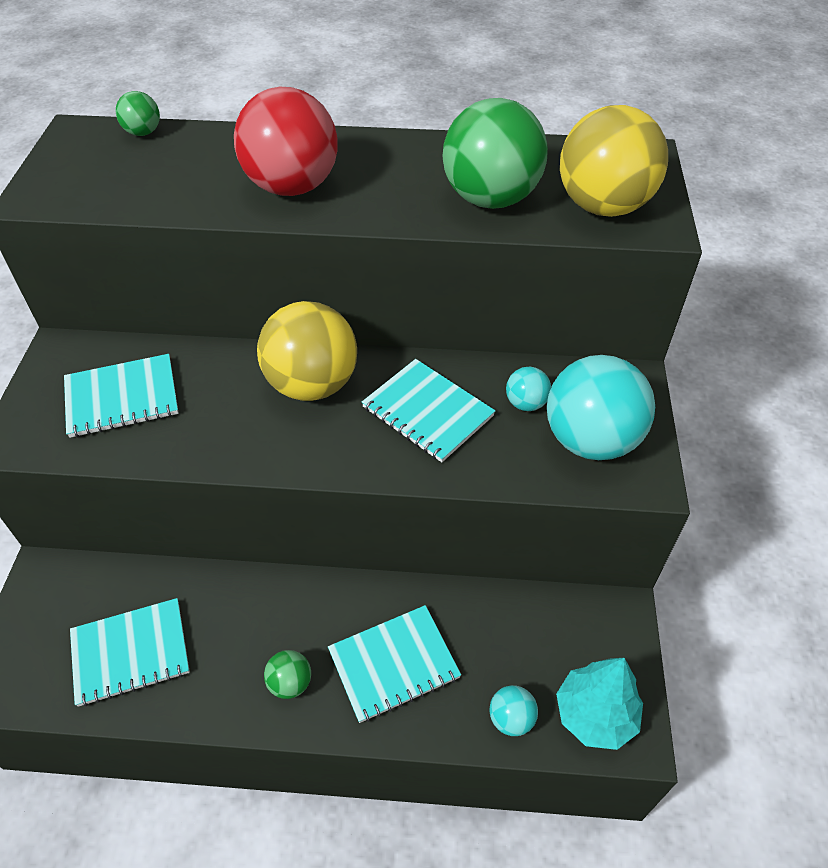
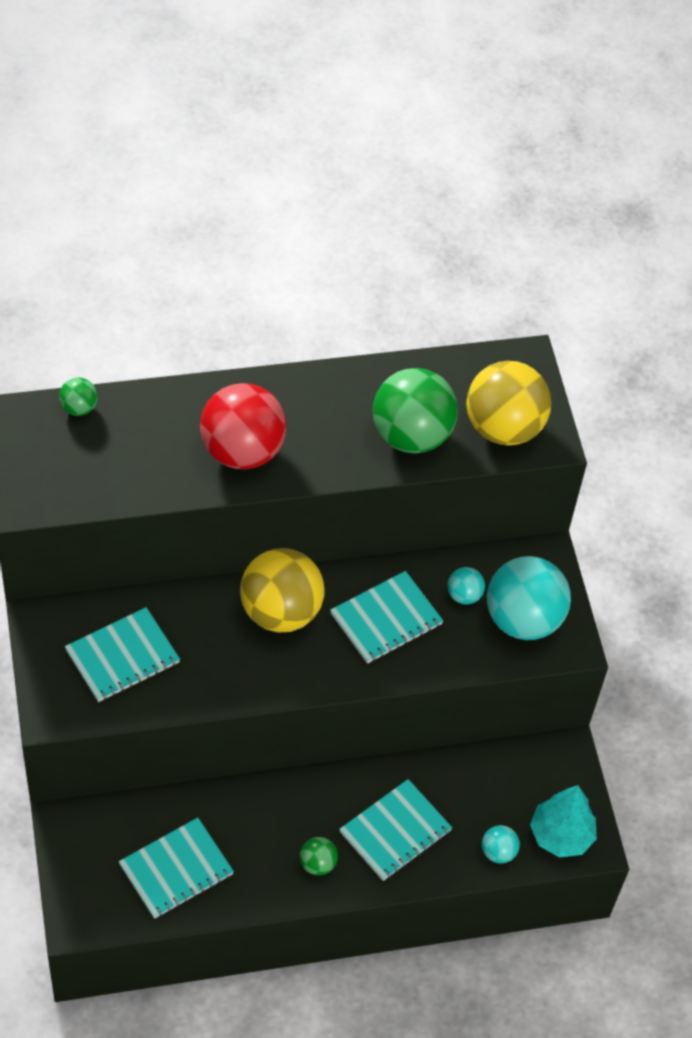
camera: 20 degrees left, 5 degrees up
(428, 411) = (386, 619): turquoise notebook -> turquoise notebook turned 60 degrees counterclockwise

